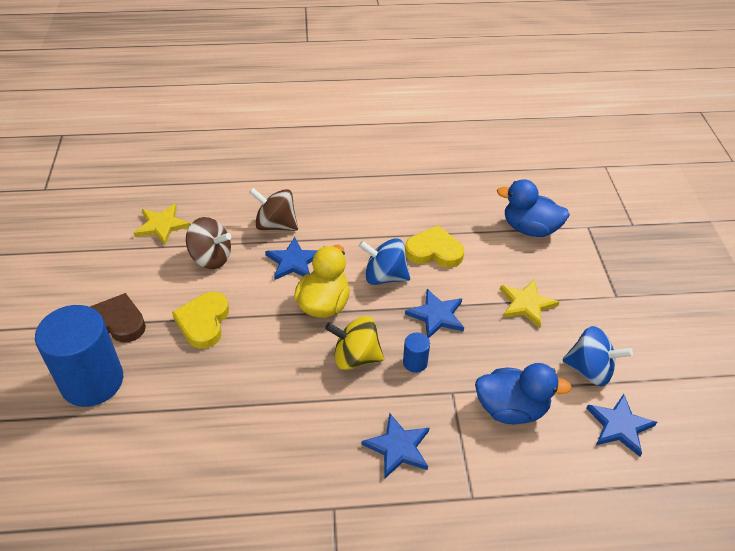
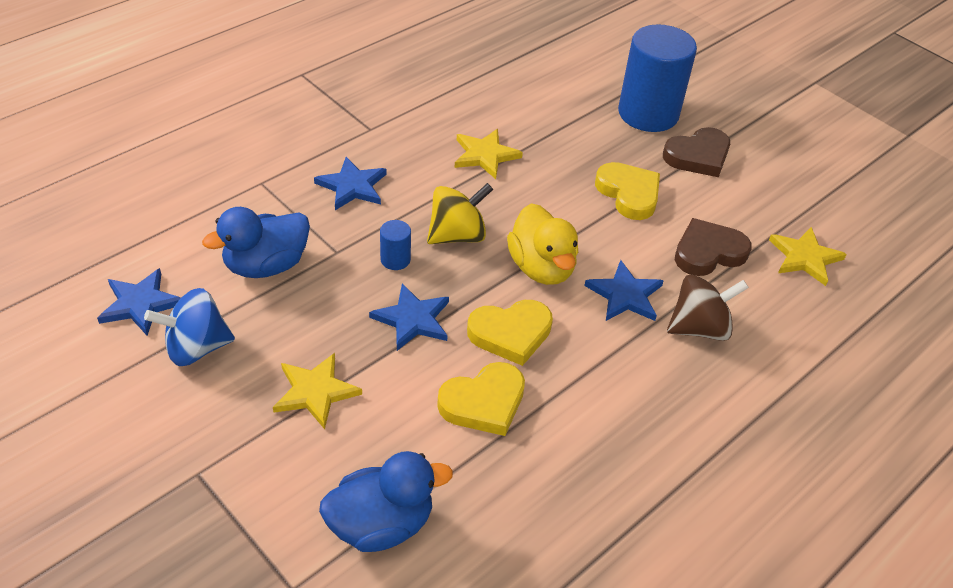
camera: 140 degrees right, 0 degrees up
(211, 258) = (708, 252): brown spinning top -> brown heart
(266, 417) = (485, 155): none -> yellow star
(384, 276) = (510, 334): blue spinning top -> yellow heart

